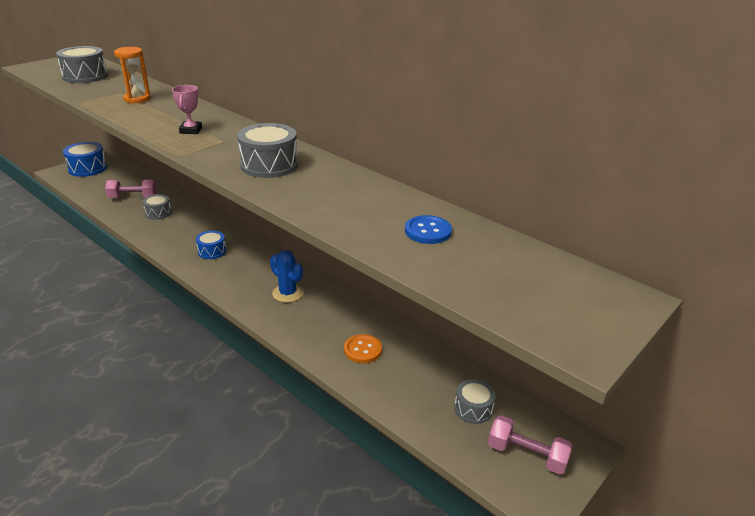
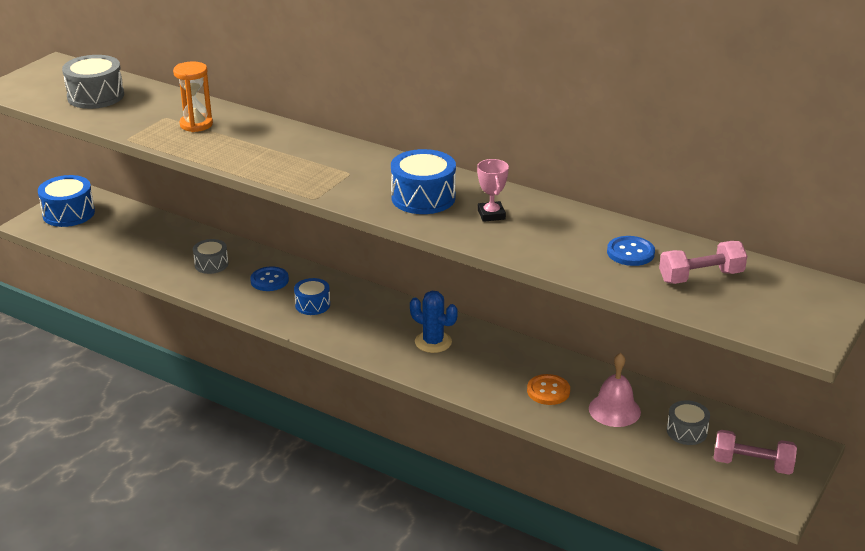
camera: 10 degrees left, 0 degrees up
(133, 197) = (163, 247): pink dumbbell -> pink dumbbell (701, 277)
(191, 130) = (300, 163): pink trophy -> pink trophy (491, 214)
(192, 229) = (269, 280): none -> blue button
(269, 165) = (423, 198): grey drum -> blue drum
(414, 376) = (614, 410): none -> pink bell

